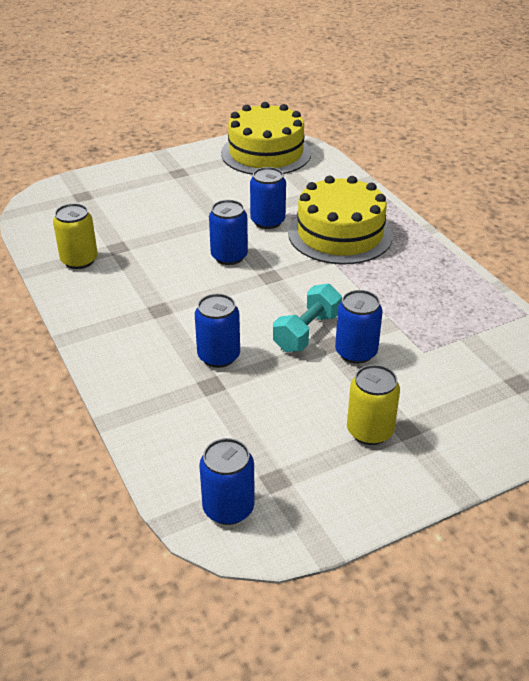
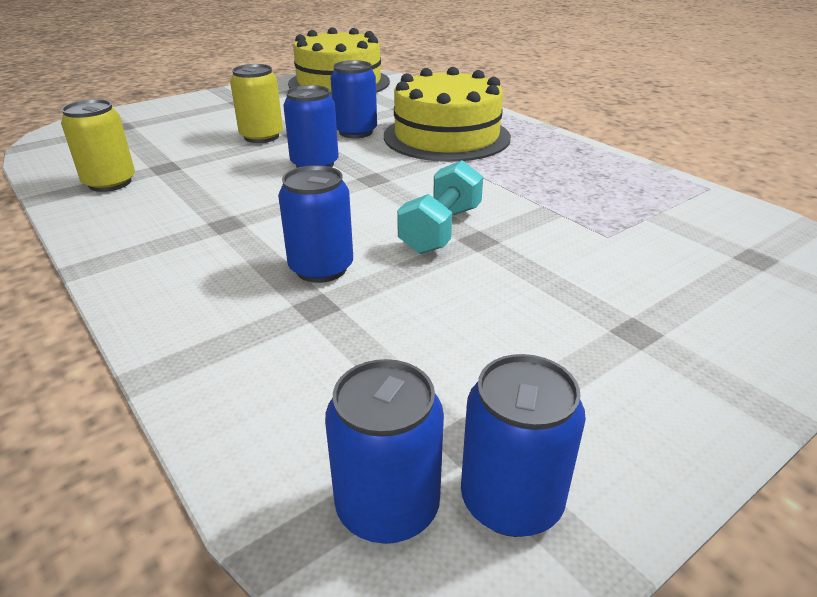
camera: 10 degrees left, 5 degrees down
(356, 352) = (517, 245): blue can -> blue can (511, 501)
(370, 431) = (586, 341): yellow can -> yellow can (261, 136)

